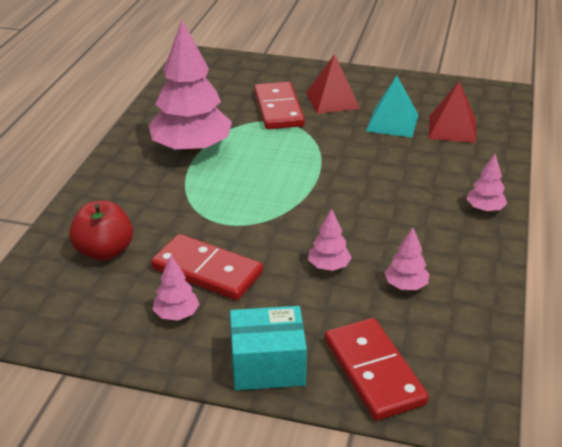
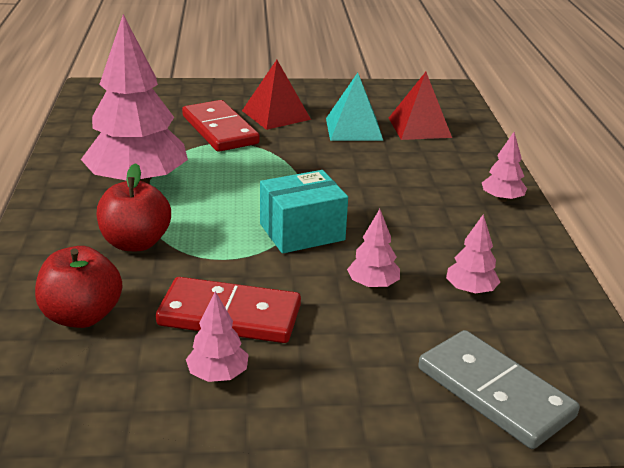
camera: 20 degrees left, 5 degrees down
(167, 200) = (136, 243): none -> red apple
(267, 365) = (367, 413): turquoise box -> turquoise box (302, 232)
(374, 371) = (494, 392): red domino -> grey domino

